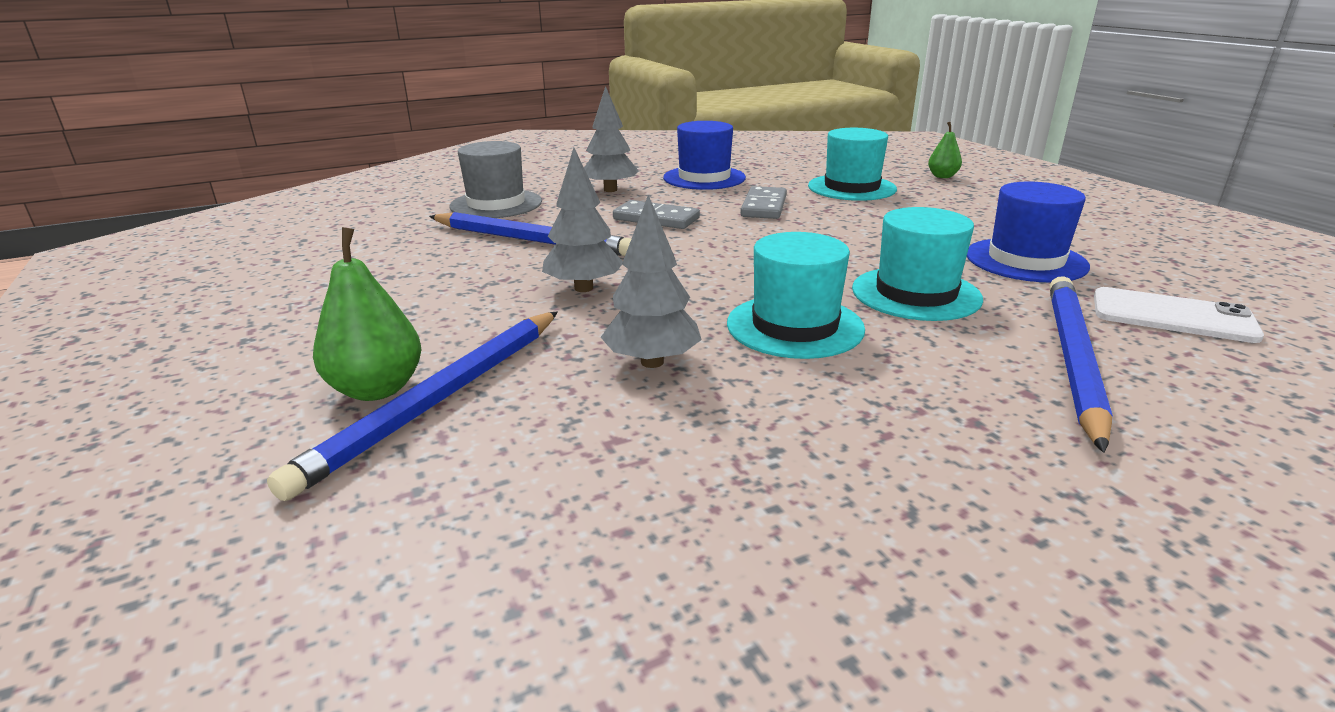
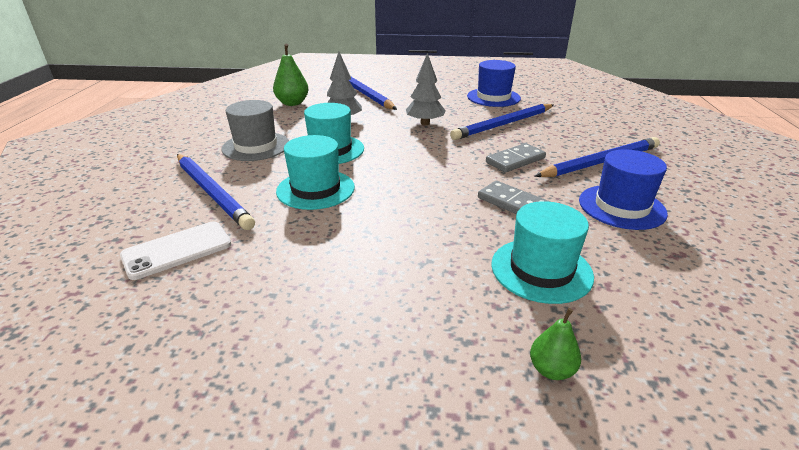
camera: 120 degrees right, 5 degrees up
(377, 389) = (382, 88): green pear -> green pear (292, 103)
(496, 204) = (584, 126): grey hat -> grey hat (256, 146)
(610, 190) = (600, 162): grey tree -> blue pencil
(1025, 260) = (297, 253): blue hat -> blue hat (493, 97)

